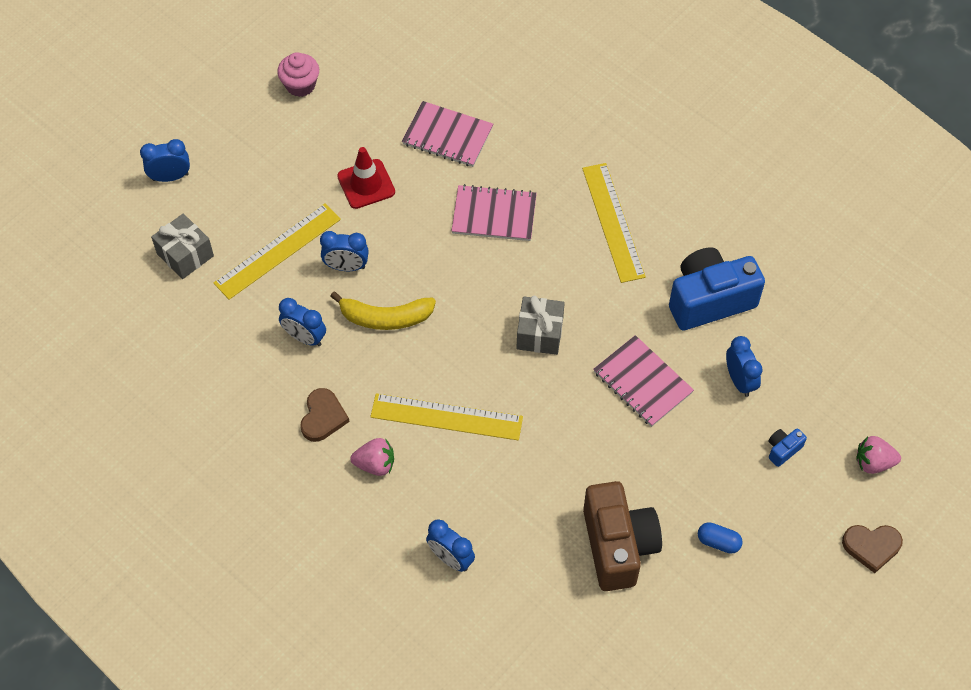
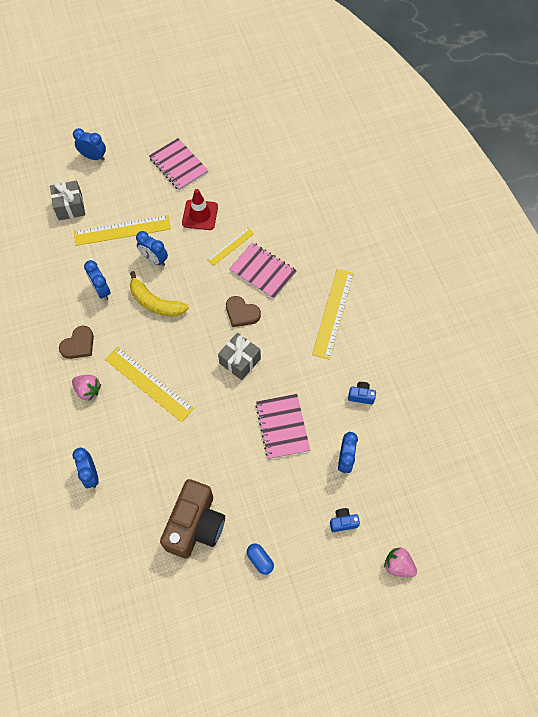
camera: 30 degrees right, 5 degrees up
(300, 85) = (203, 137): pink cupcake -> none
(432, 204) = (230, 246): none -> yellow ruler
(447, 136) = (268, 209): pink notebook -> pink notebook (178, 165)
(709, 300) = (361, 396): blue camera -> blue camera, size x0.41
(871, 547) = (358, 623): brown heart -> brown heart (241, 313)

